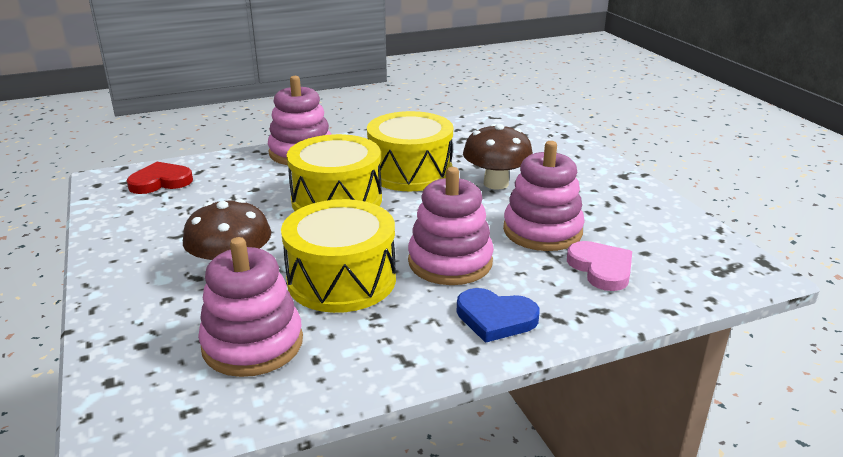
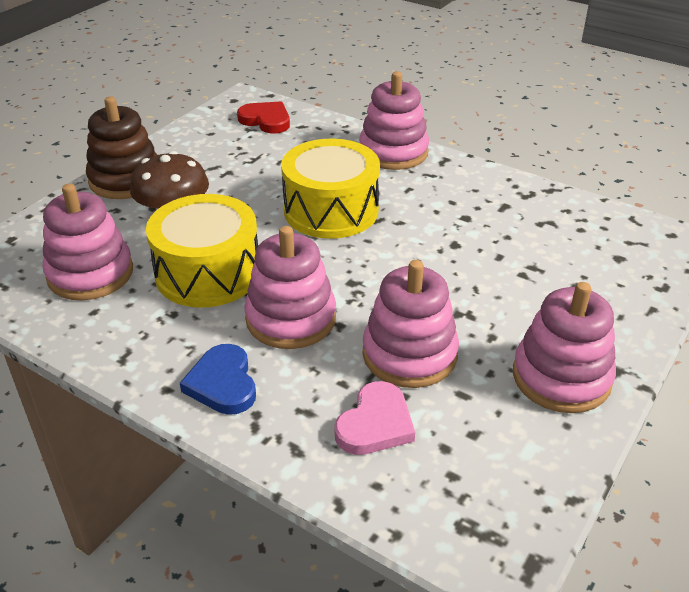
camera: 55 degrees right, 10 degrees up
(125, 278) = (126, 180): none -> brown stacking toy
(410, 172) = (432, 224): yellow drum -> none
(496, 183) = (475, 285): brown mushroom -> none
(614, 192) = (561, 377): none -> pink stacking toy

